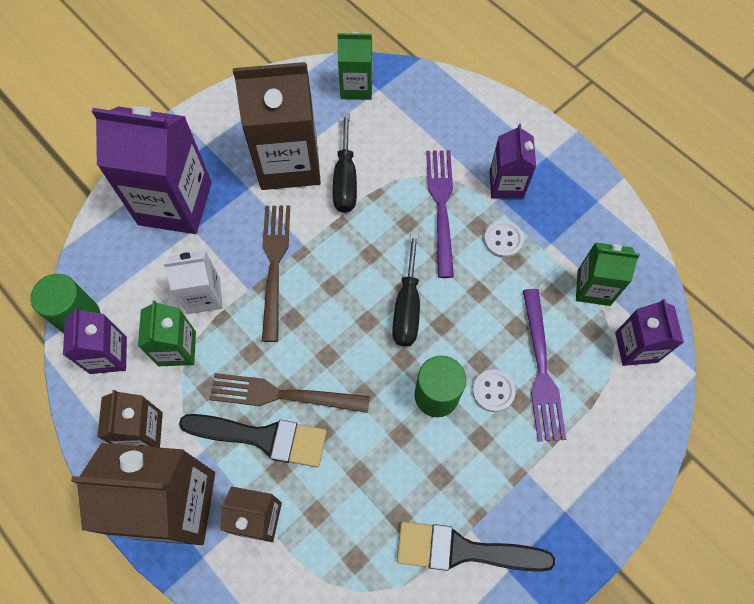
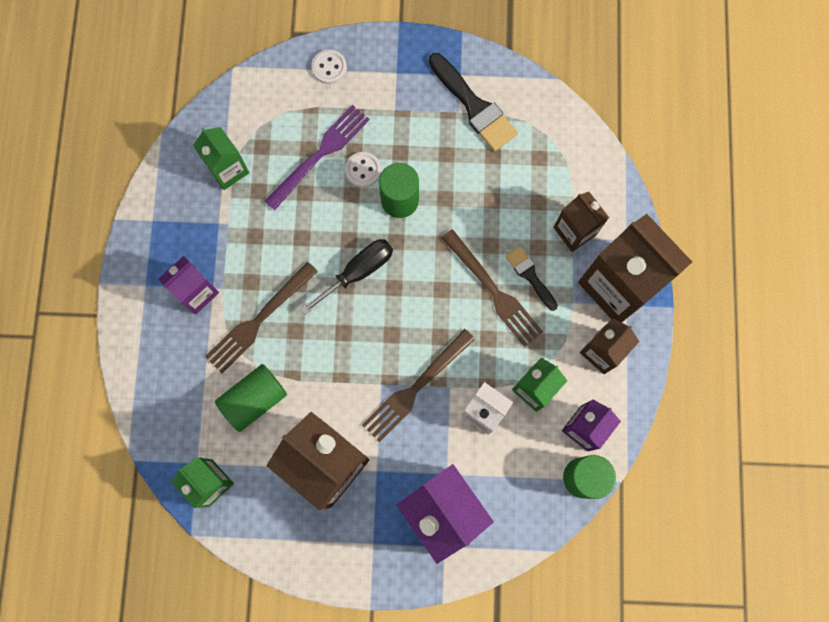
camera: 135 degrees left, 10 degrees up
(263, 437) = (530, 275): black brush -> black brush, size x0.59
(345, 179) = (301, 408): black screwdriver -> none
(384, 156) = (254, 399): none -> green cylinder
(441, 205) = (258, 321): purple fork -> brown fork
(503, 240) = (246, 255): white button -> white button (329, 68)
(636, 347) = (248, 112): purple carton -> none

